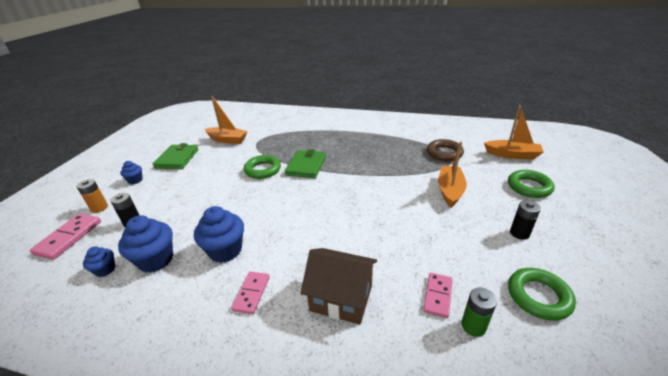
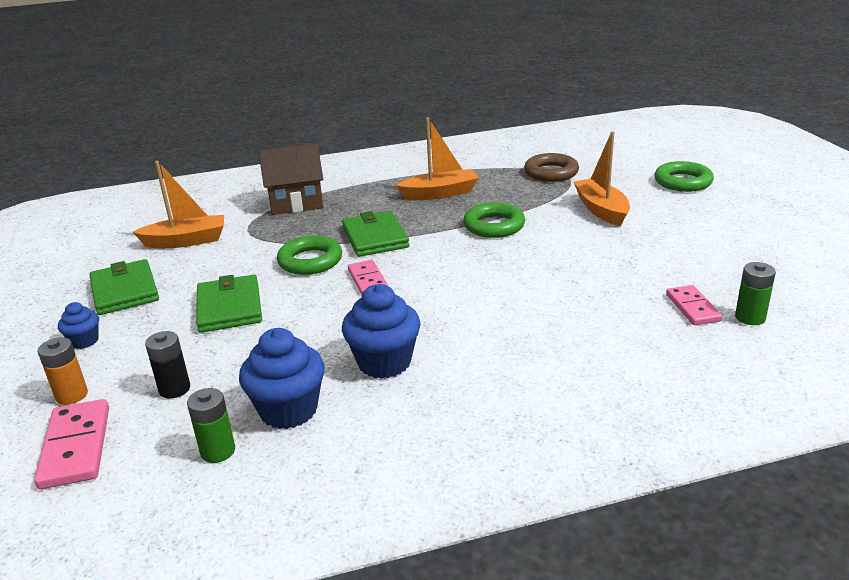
camera: 30 degrees left, 5 degrees down
(105, 270) = (218, 451): blue cupcake -> green battery
(202, 184) = (229, 307): none -> green wallet
(251, 293) = (482, 386): pink domino -> pink domino (367, 280)
(341, 298) = (595, 348): brown house -> brown house (296, 202)
(512, 155) = (633, 154): orange boat -> orange boat (440, 193)
(519, 233) = (715, 227): black battery -> none
(538, 296) = (782, 273): green ring -> green ring (494, 226)

